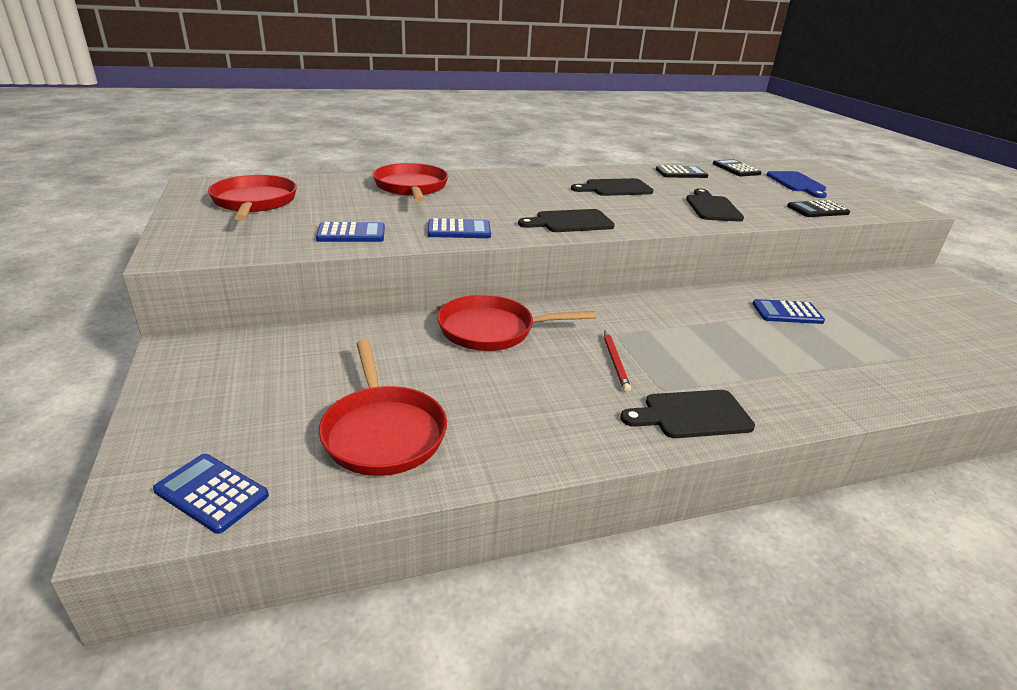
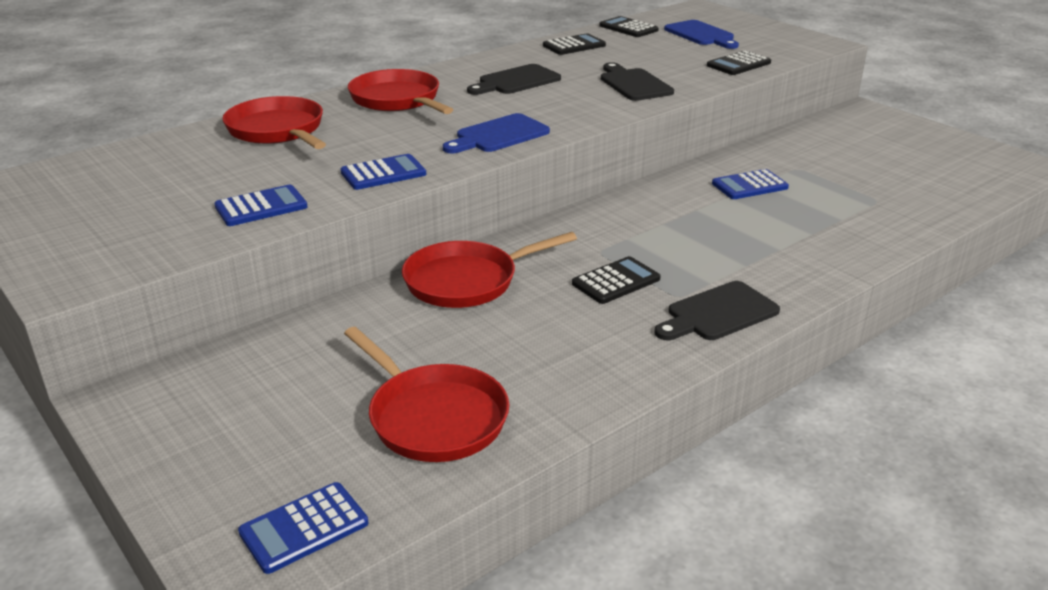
camera: 20 degrees left, 0 degrees up
(211, 493) = (304, 528): blue calculator -> blue calculator turned 45 degrees counterclockwise
(254, 202) = (95, 194): red pan -> red pan (398, 100)
(570, 222) = (498, 135): black cutting board -> blue cutting board
(615, 362) = (616, 281): red pencil -> black calculator

